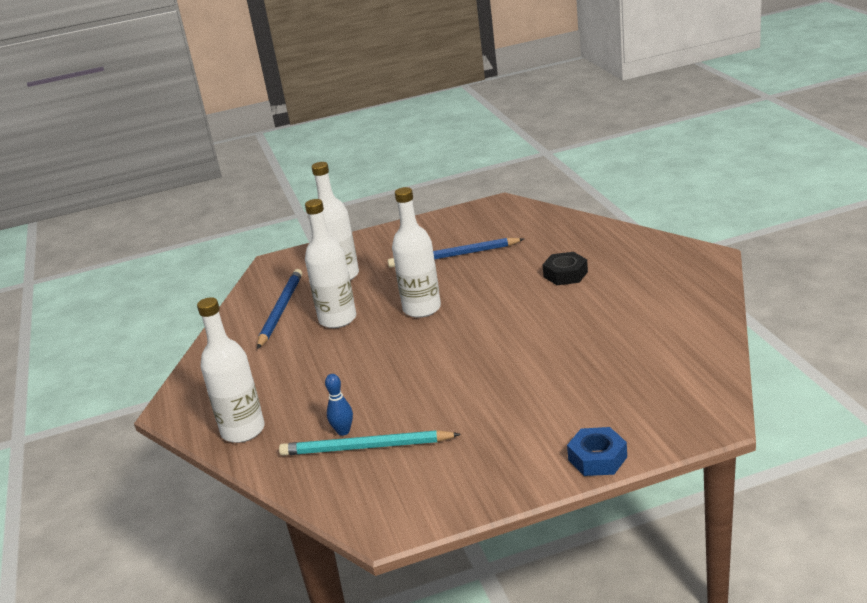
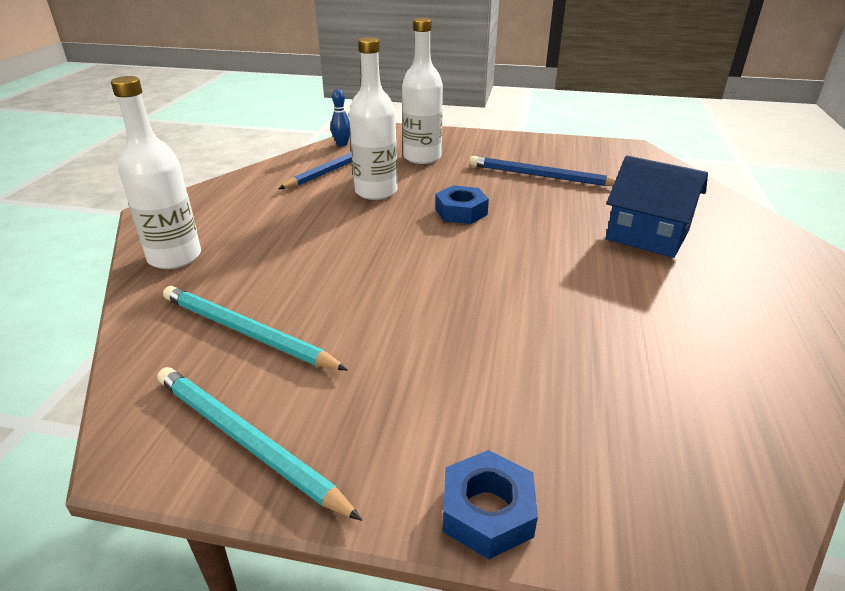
camera: 25 degrees right, 5 degrees up
(343, 431) = (249, 302): blue bowling pin -> blue bowling pin (342, 144)
(422, 309) = (461, 212): white bottle -> blue nut
(440, 493) = (246, 441): none -> turquoise pencil
(565, 274) = (647, 235): black nut -> blue house

